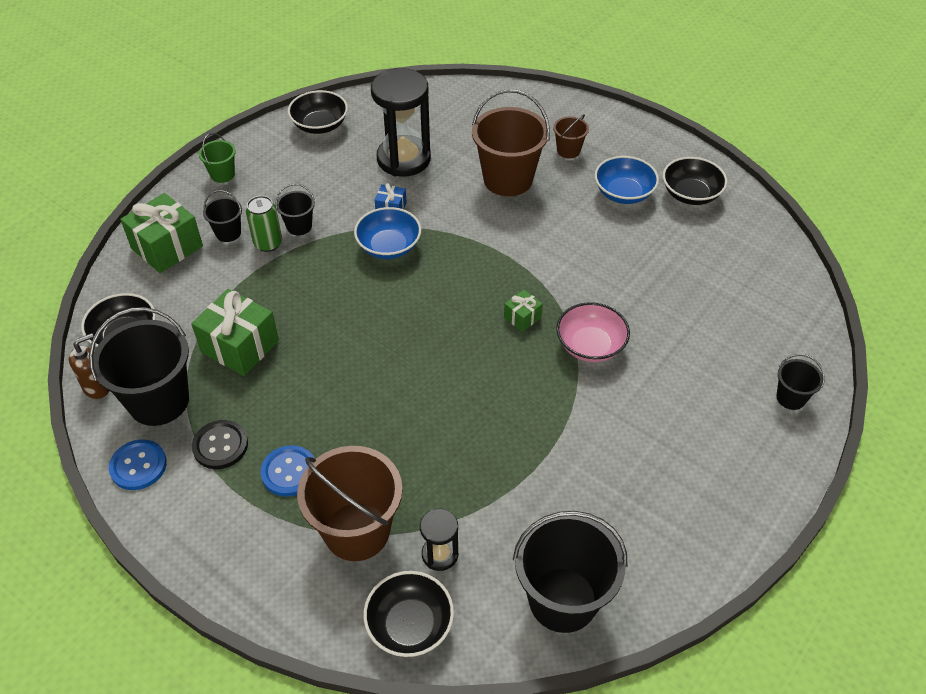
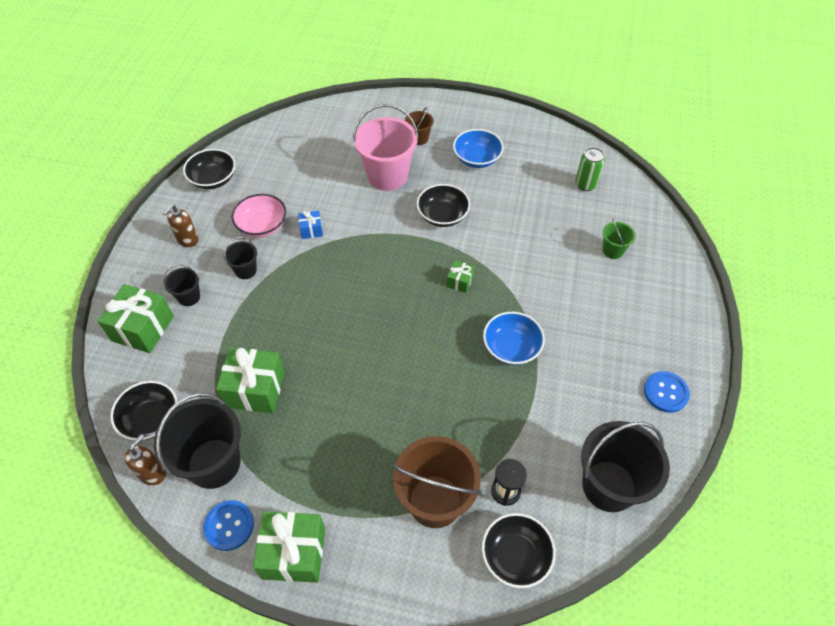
camera: 25 degrees left, 5 degrees up
(184, 519) = (294, 553): none -> green gift
(220, 446) = (288, 479): black button -> none
(222, 174) = (154, 248): green bucket -> green bucket (612, 250)
(259, 177) = (187, 240): none -> brown soap dispenser
(268, 243) = (228, 294): green can -> green can (585, 184)
(289, 472) = (356, 477): blue button -> blue button (665, 392)
(389, 246) = (327, 261): blue bowl -> blue bowl (511, 347)
(403, 159) = (298, 186): black hourglass -> none
(508, 179) = (387, 176): brown bucket -> pink bucket
(590, 345) = (519, 285): pink bowl -> pink bowl (262, 226)
(690, 194) = (523, 144): black bowl -> black bowl (442, 216)
(791, 398) = (671, 272): black bucket -> none

